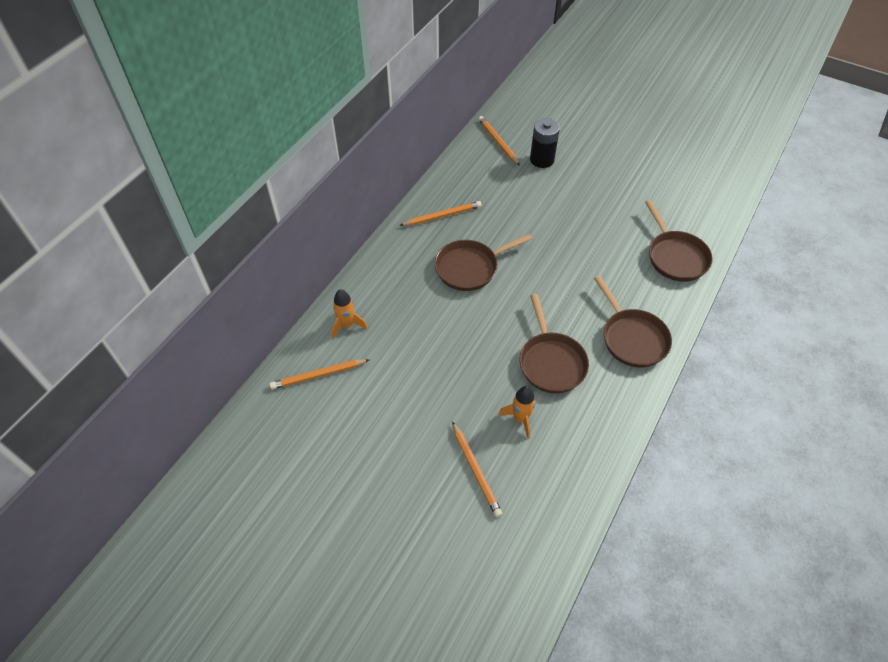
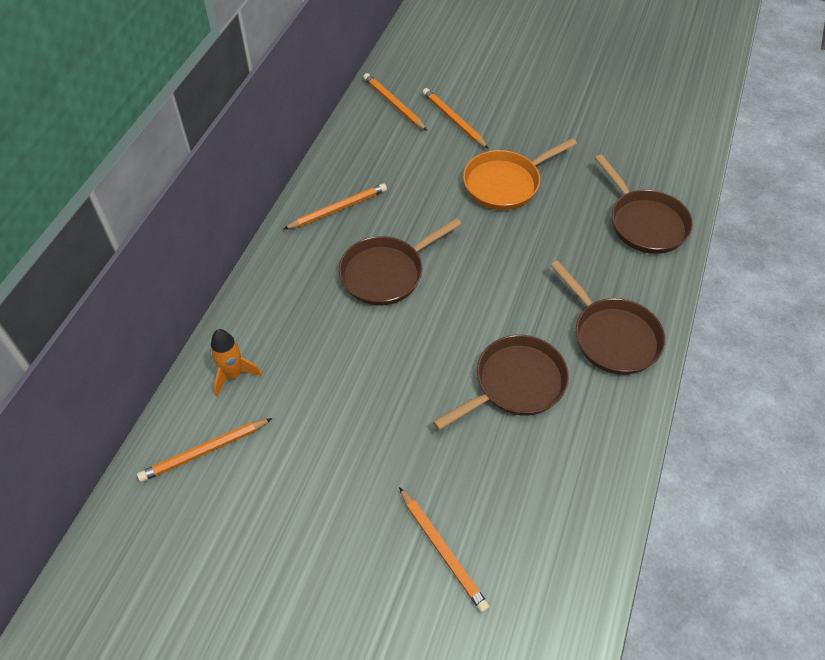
camera: 10 degrees left, 0 degrees up
(520, 419) = (489, 468): orange rocket -> none
(542, 160) = (453, 120): black battery -> orange pencil
(551, 362) = (515, 384): brown pan -> brown pan turned 105 degrees counterclockwise
(573, 213) = (505, 183): none -> orange pan

